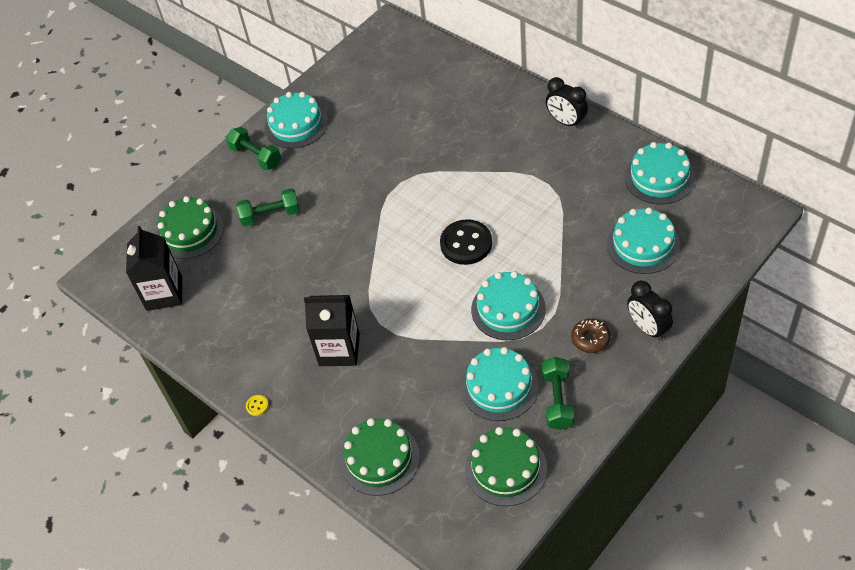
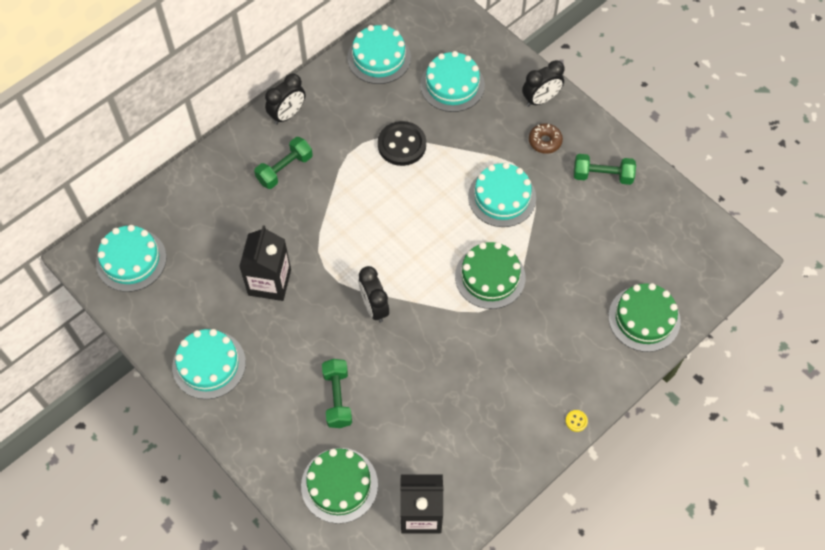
camera: 90 degrees left, 10 degrees up
(256, 156) = (245, 410): green dumbbell -> green dumbbell (285, 169)
(339, 350) = (523, 342): black carton -> black carton (269, 282)
(364, 225) = (374, 307): none -> black clock
(466, 244) = (419, 220): black button -> black button (402, 145)
(499, 386) = (583, 216): turquoise cake -> turquoise cake (131, 260)
(506, 468) = (662, 223): green cake -> green cake (490, 277)

